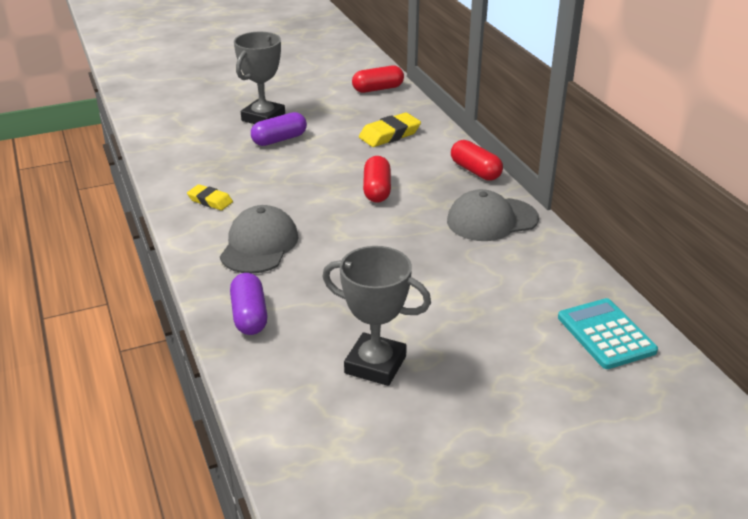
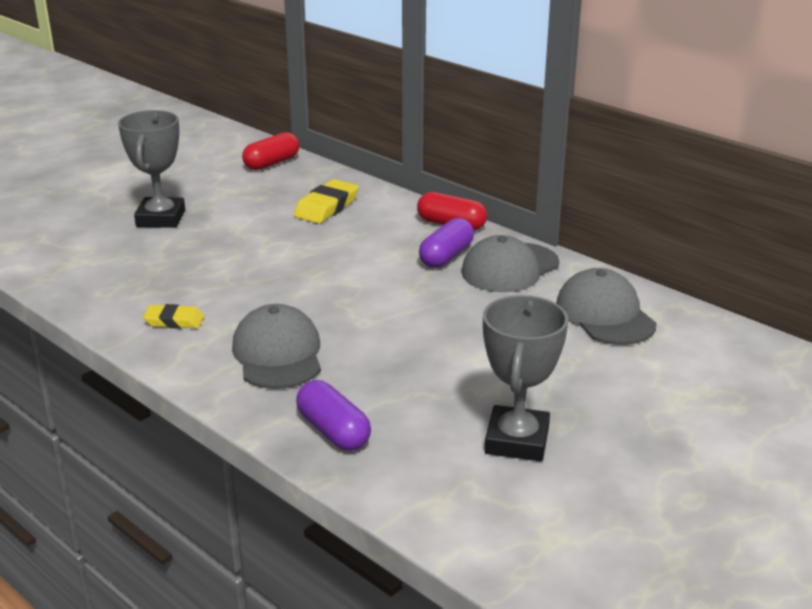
camera: 25 degrees left, 5 degrees down
(279, 139) = (202, 238): purple capsule -> purple capsule (446, 256)
(375, 364) = (517, 440): grey trophy -> grey trophy turned 75 degrees counterclockwise
(377, 190) = (362, 266): red capsule -> none
(537, 280) = (605, 314): none -> grey cap
(606, 334) = (711, 347): turquoise calculator -> none

